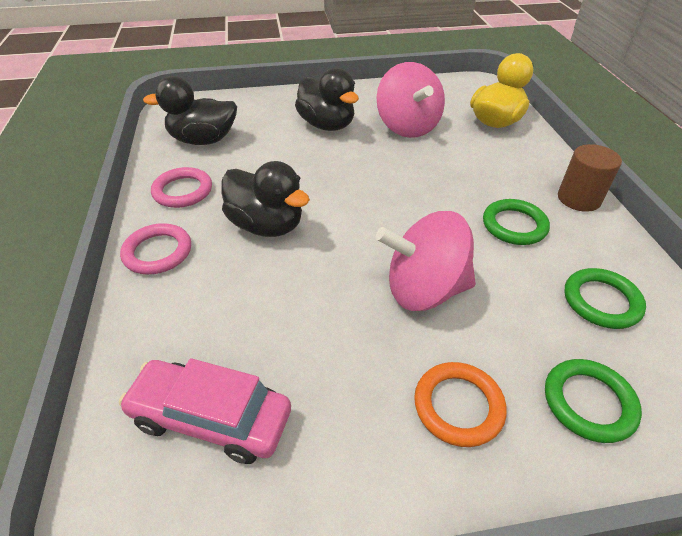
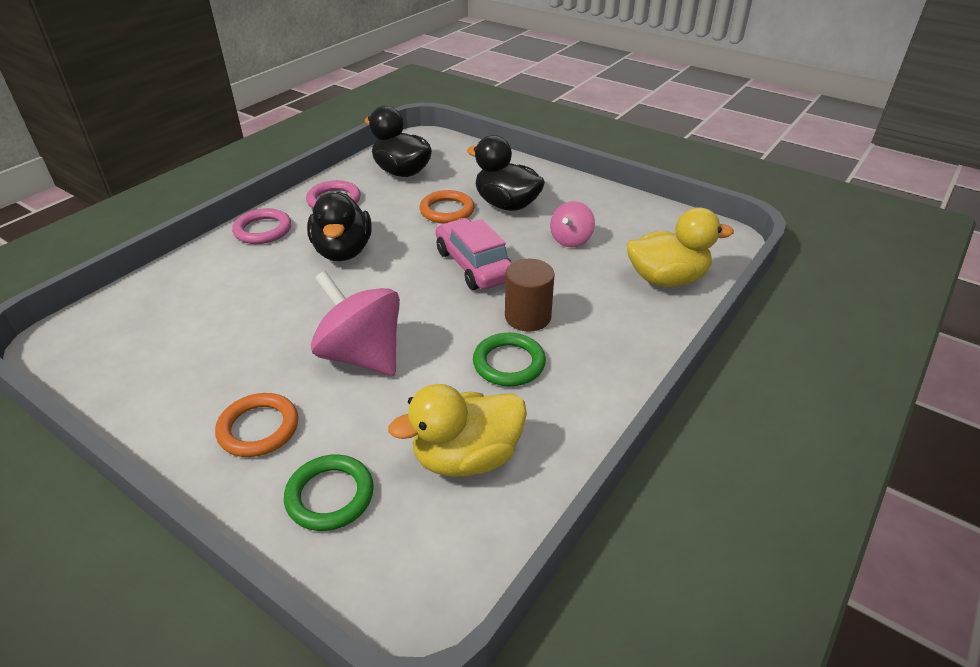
camera: 45 degrees right, 5 degrees down
(211, 418) = (151, 332): pink car -> pink car (474, 265)
(293, 150) = (447, 210): none -> orange ring
(327, 125) = (506, 204): black duck -> black duck turned 120 degrees clockwise
(407, 127) = (571, 240): pink spinning top -> pink spinning top, size x0.56
(579, 198) = (611, 384): brown cylinder -> brown cylinder (528, 317)
(601, 301) = (466, 457): green ring -> yellow duck

